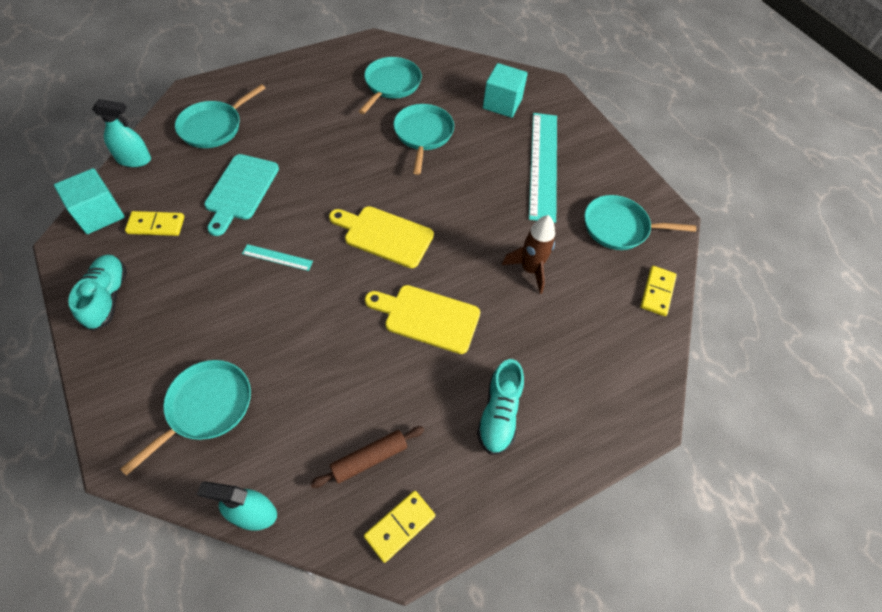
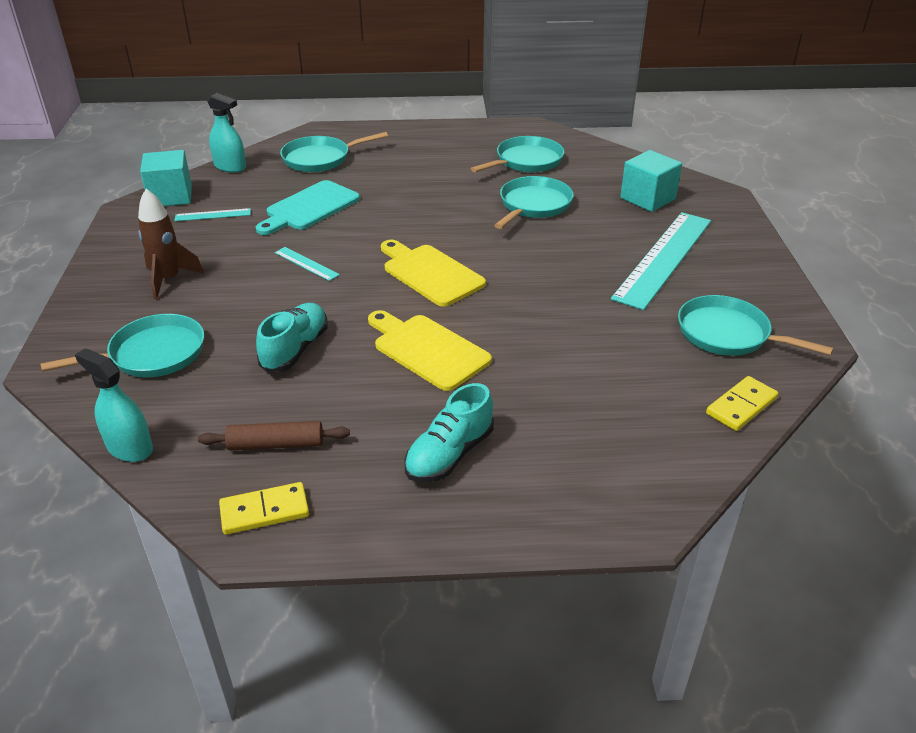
camera: 30 degrees right, 20 degrees down
(107, 297) = (131, 253): turquoise shoe -> turquoise shoe (295, 349)
(156, 225) = (213, 215): yellow domino -> turquoise ruler
(530, 270) = (580, 342): brown rocket -> brown rocket (169, 279)

